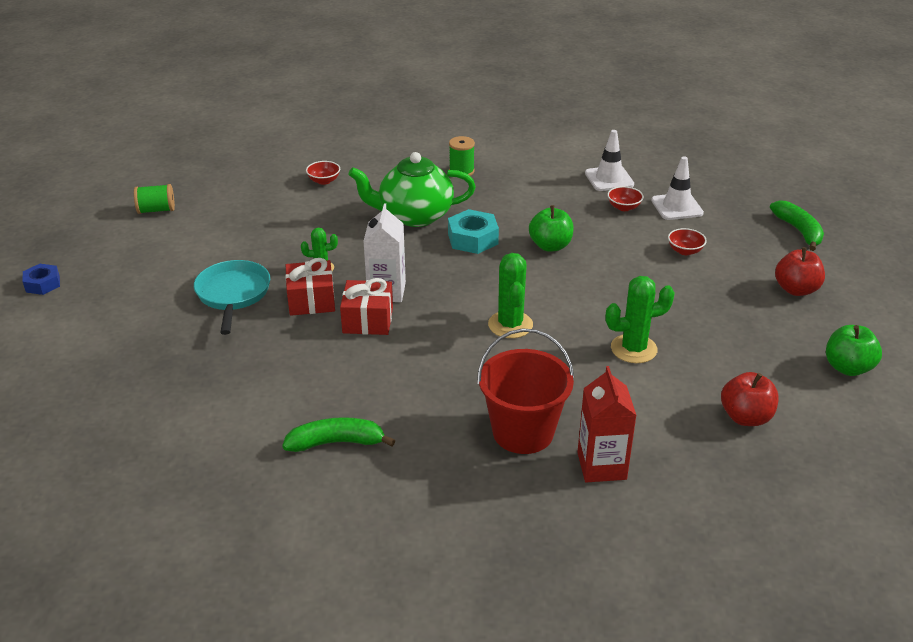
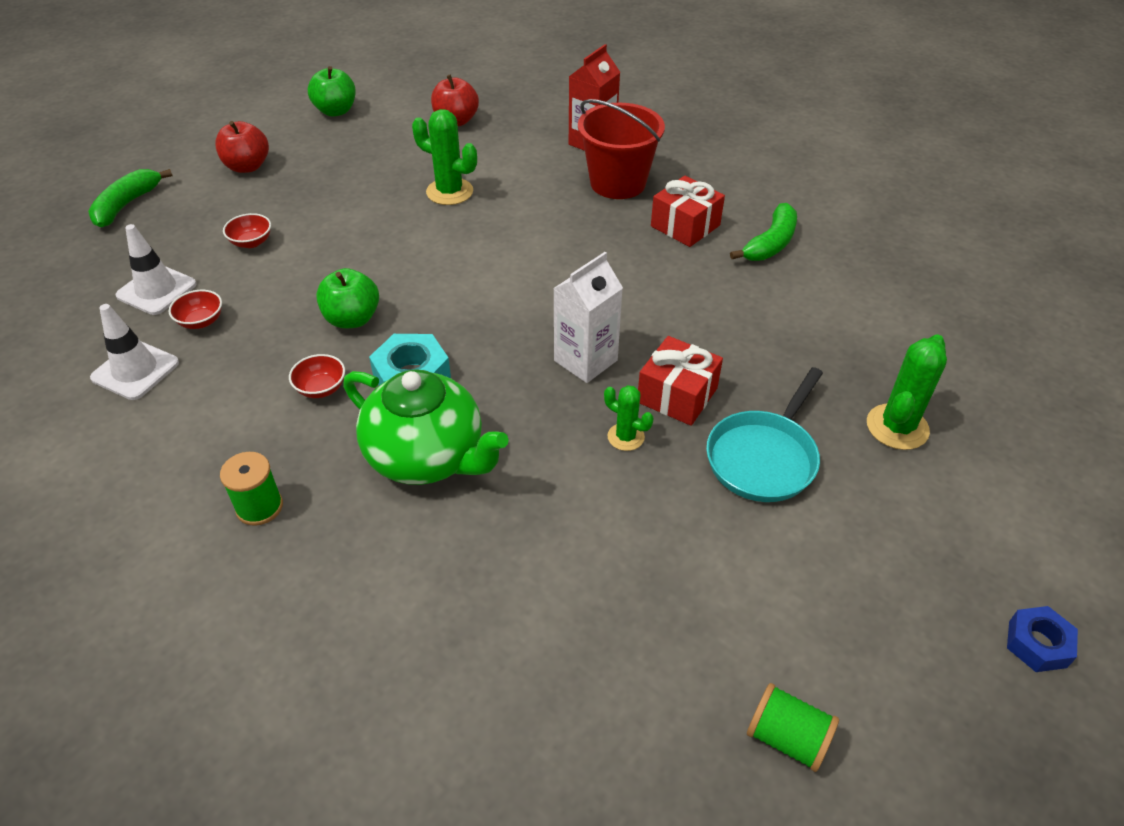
camera: 140 degrees left, 10 degrees up
(324, 181) = (461, 626): red bowl -> red bowl (321, 388)
(336, 443) = (770, 243): green banana -> green banana turned 90 degrees counterclockwise
(368, 320) = (639, 337): red gift -> red gift (685, 226)
(510, 325) = (514, 261): green cactus -> green cactus (897, 427)

